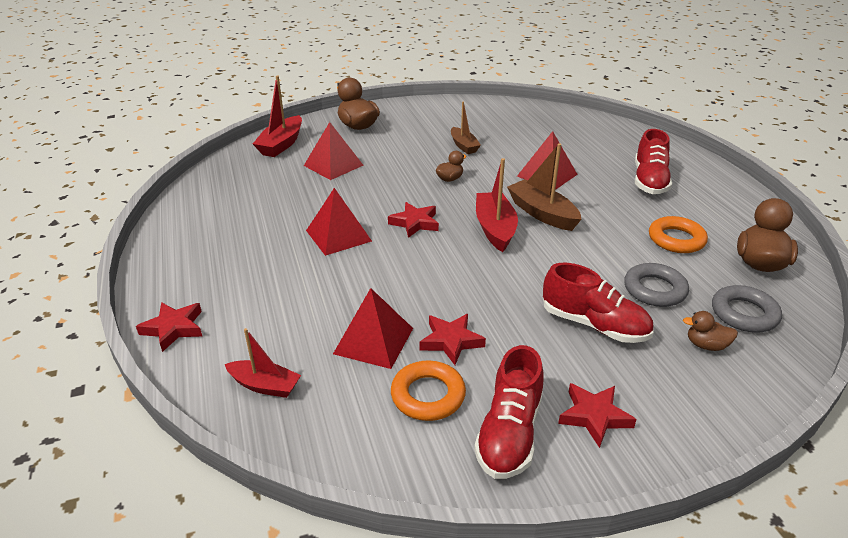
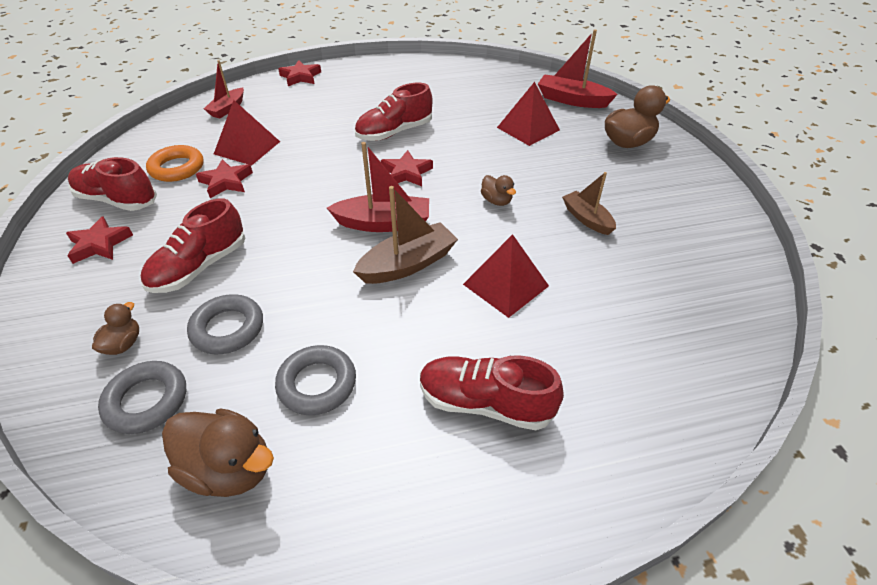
camera: 95 degrees right, 10 degrees up
(338, 235) = (394, 132): red pyramid -> red shoe
(463, 146) = (587, 219): brown boat -> brown boat turned 75 degrees clockwise
(676, 239) = (317, 384): orange ring -> grey ring

